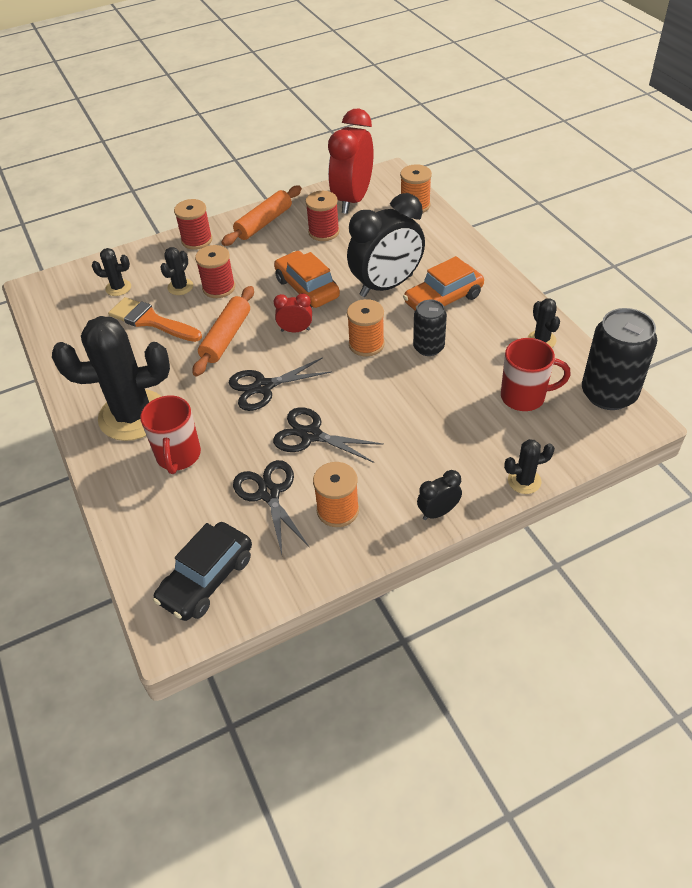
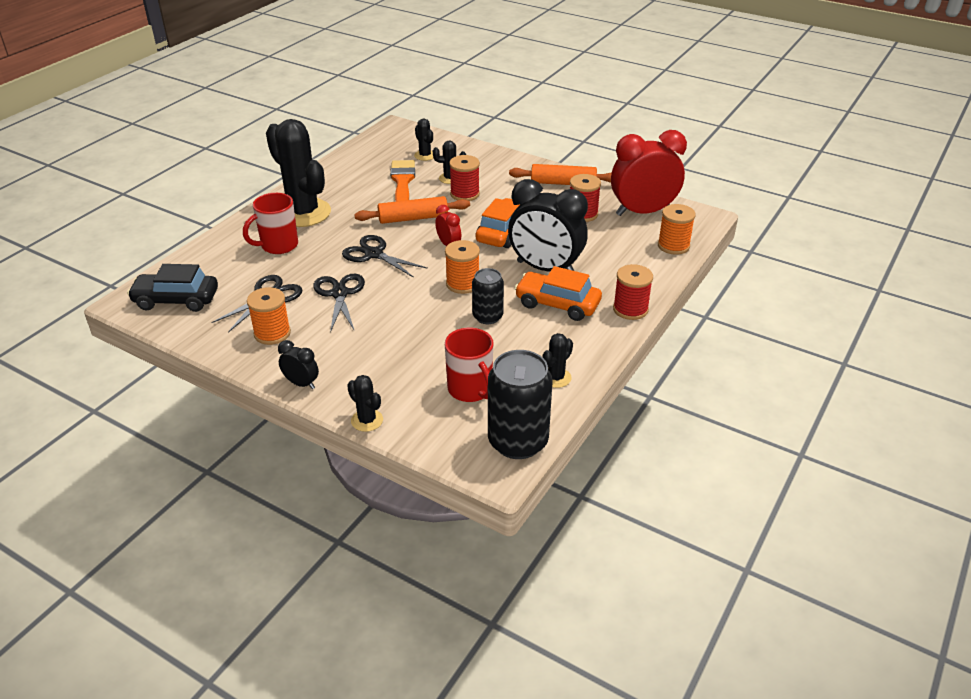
camera: 55 degrees right, 10 degrees down
(197, 240) = (510, 164): red spool -> red spool (630, 309)

